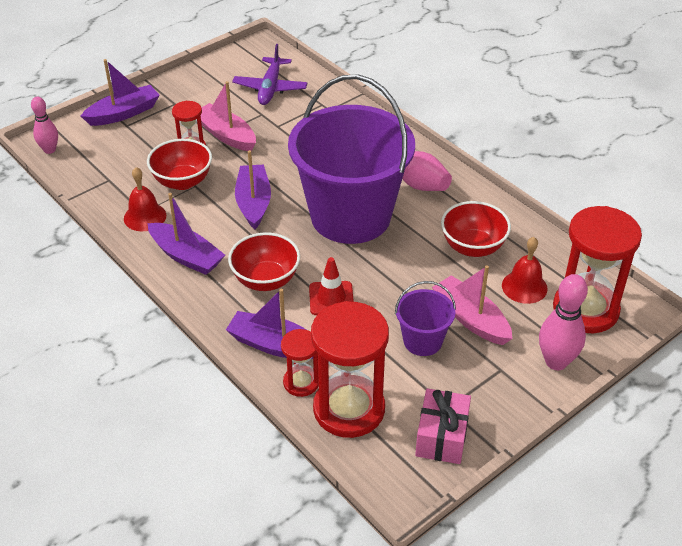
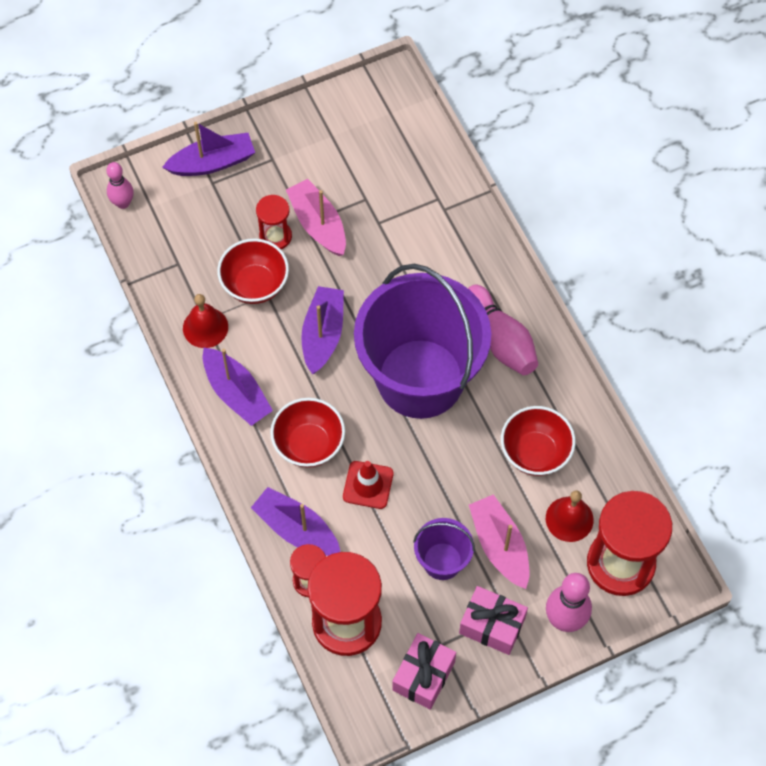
camera: 15 degrees right, 20 degrees up
(270, 88) = (386, 158): purple plane -> none
(490, 381) = (492, 625): none -> pink gift

